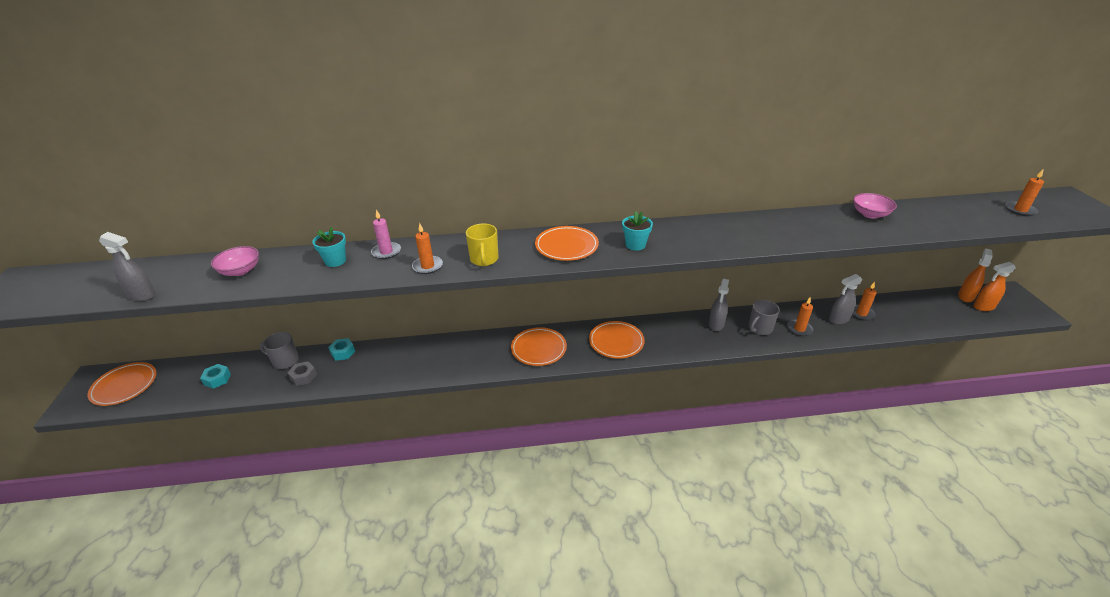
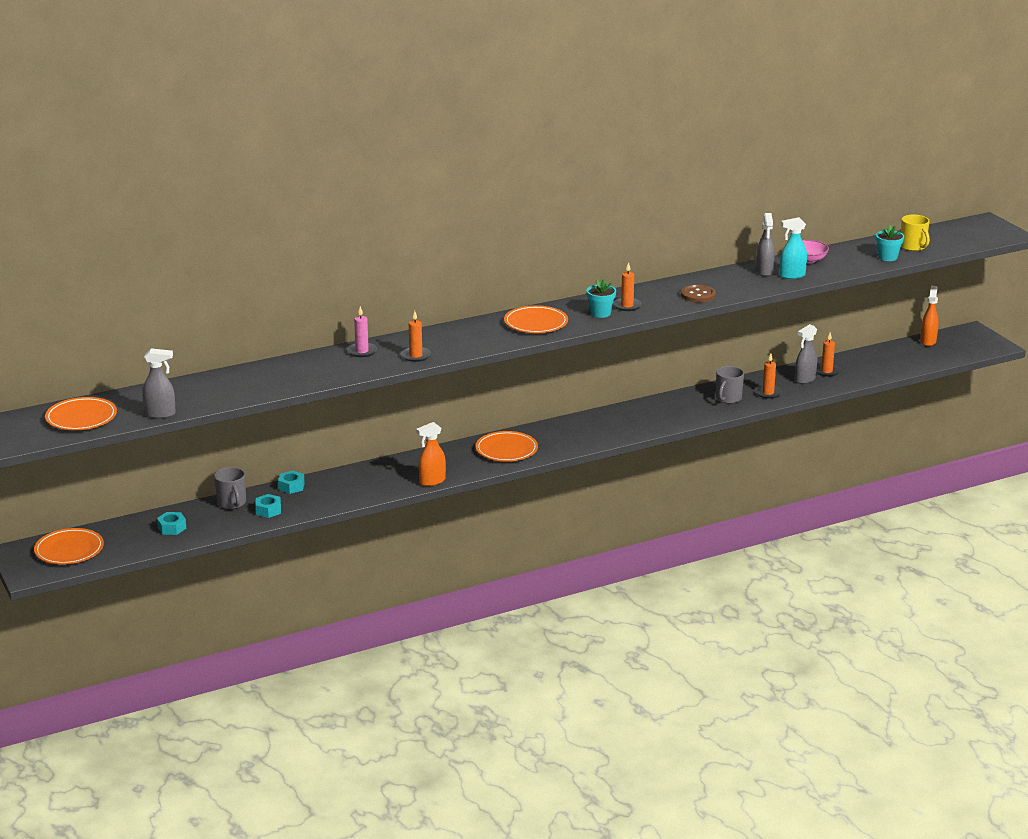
camera: 20 degrees left, 10 degrees down
(240, 271) = (231, 385): pink bowl -> none
(285, 361) = (232, 503): grey mug -> grey mug turned 105 degrees counterclockwise
(303, 377) = (268, 510): grey nut -> turquoise nut
(335, 261) = (318, 365): turquoise flower pot -> turquoise flower pot (887, 257)
(484, 259) = (465, 343): yellow mug -> yellow mug (913, 247)
(616, 341) = (585, 432): orange plate -> orange plate (81, 417)
(716, 324) = (682, 402): grey spray bottle -> grey spray bottle (764, 271)
(743, 238) = (698, 295): none -> brown button
(850, 230) = (792, 276): none -> turquoise spray bottle
(983, 307) = (944, 348): orange spray bottle -> orange spray bottle (432, 481)
(1020, 210) = (940, 239): orange candle -> orange candle (627, 306)

